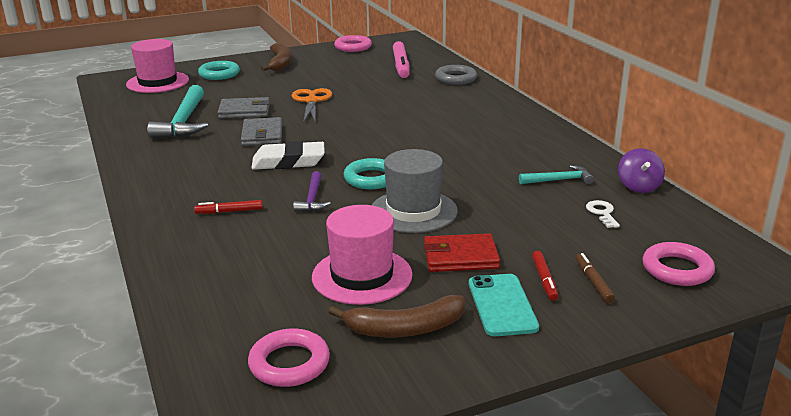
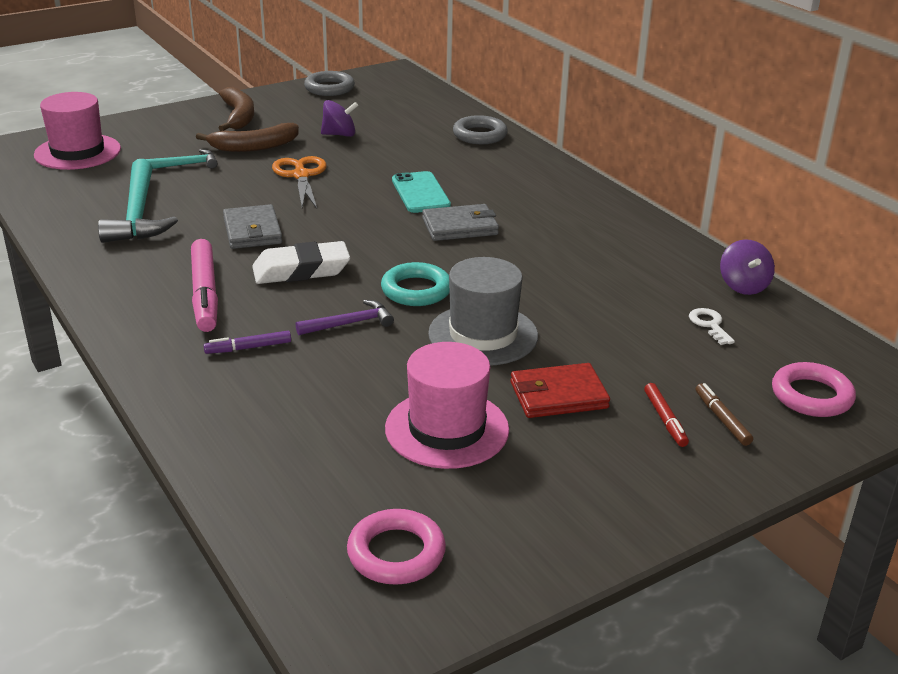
camera: 10 degrees left, 5 degrees up
(219, 74) = (160, 136): turquoise ring -> none
(229, 211) = (248, 348): red marker -> purple marker
(244, 111) = (215, 195): grey wallet -> grey wallet (460, 227)
(312, 199) = (350, 324): purple hammer -> purple hammer turned 105 degrees counterclockwise
(350, 76) = (339, 134): none -> purple spinning top
(353, 47) = (329, 88): pink ring -> grey ring
(401, 66) = (402, 116): pink marker -> pink marker (204, 294)
(405, 329) = (520, 496): brown banana -> brown banana (254, 147)
(502, 305) = (625, 457): turquoise phone -> turquoise phone (420, 193)
(559, 180) = (648, 281): turquoise hammer -> turquoise hammer (184, 165)

